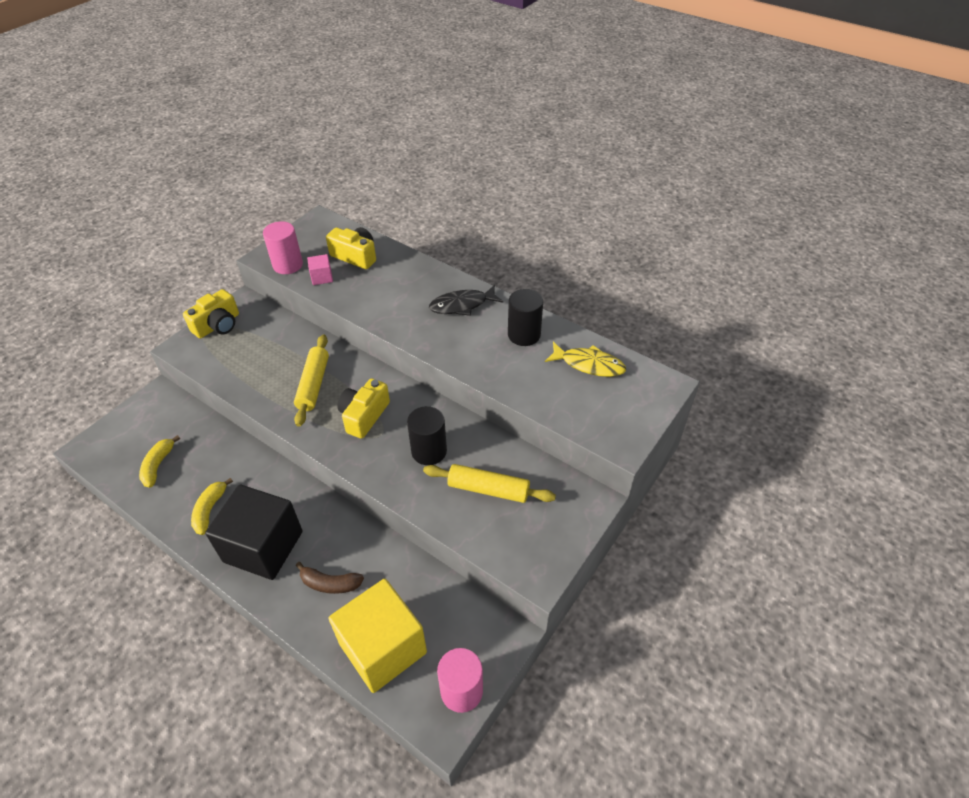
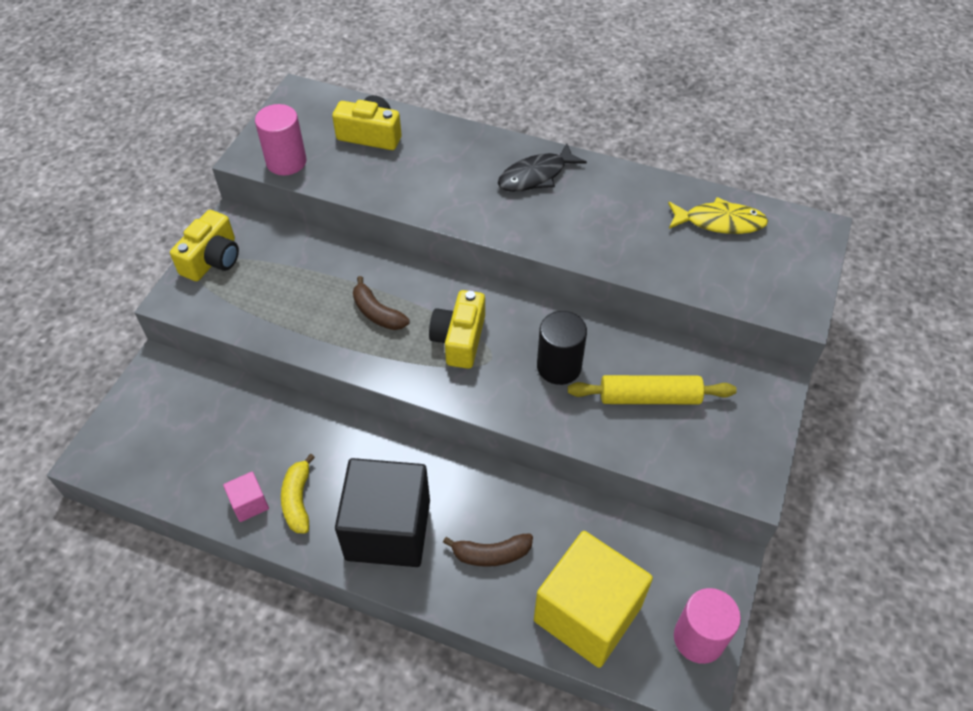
camera: 15 degrees left, 5 degrees up
(158, 465) = (202, 459): yellow banana -> none
(313, 385) = (377, 313): yellow rolling pin -> brown banana
(322, 277) = (340, 171): pink cube -> pink cube (249, 503)
(524, 335) = (627, 199): black cylinder -> none

